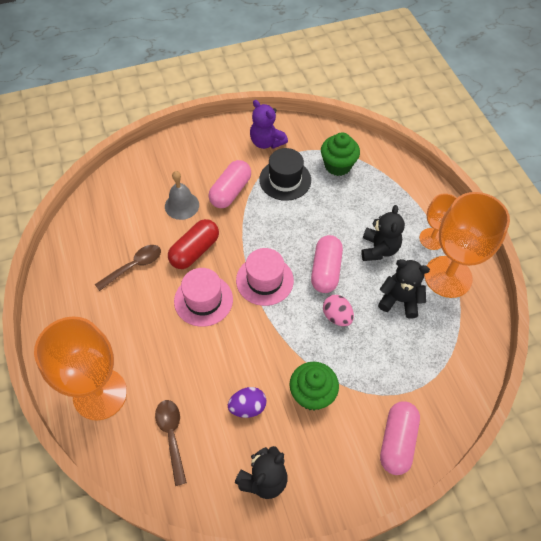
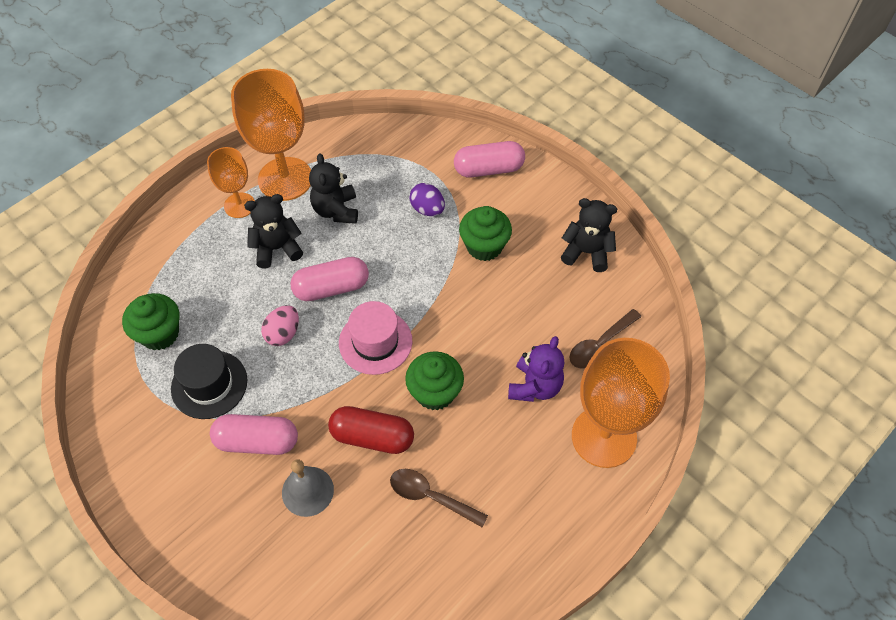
camera: 115 degrees left, 0 degrees up
(203, 300) = (435, 392): pink hat -> green cupcake
(247, 407) = (530, 293): purple egg -> purple egg (427, 209)
(266, 142) = (146, 437): purple teddy bear -> purple teddy bear (535, 386)
(337, 316) = (385, 257): pink egg -> pink egg (283, 333)

